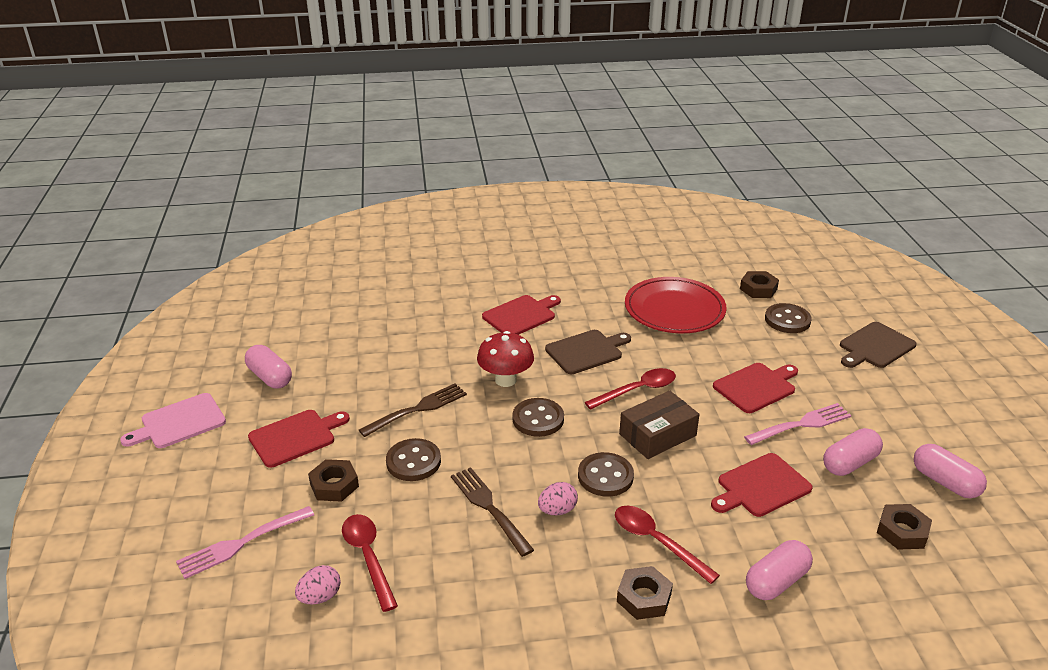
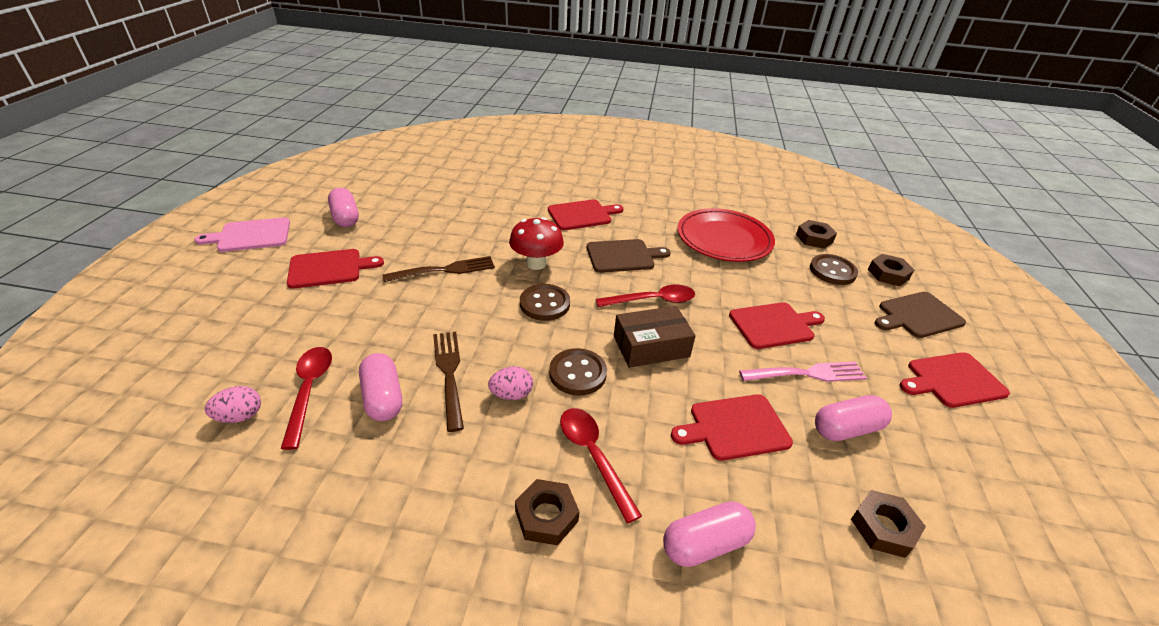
camera: 15 degrees right, 5 degrees up
(242, 543) = (217, 346): pink fork -> none
(334, 485) = (329, 316): brown nut -> brown nut (888, 274)
(413, 462) = (410, 314): brown button -> none
(920, 399) = (952, 380): none -> red cutting board
(945, 482) = (956, 481): pink capsule -> pink capsule (383, 398)

